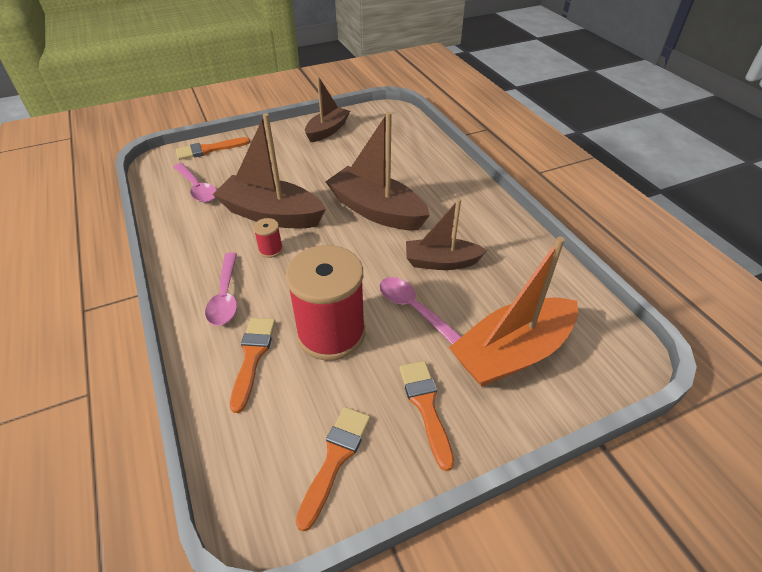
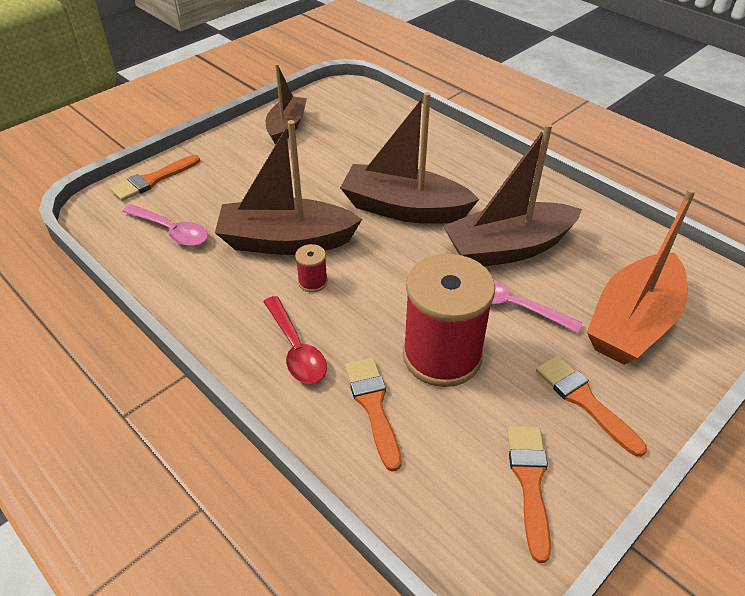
camera: 20 degrees left, 0 degrees up
(225, 296) = (296, 349): pink spoon -> red spoon
(441, 262) = (508, 248): brown boat -> brown boat, size x1.57

